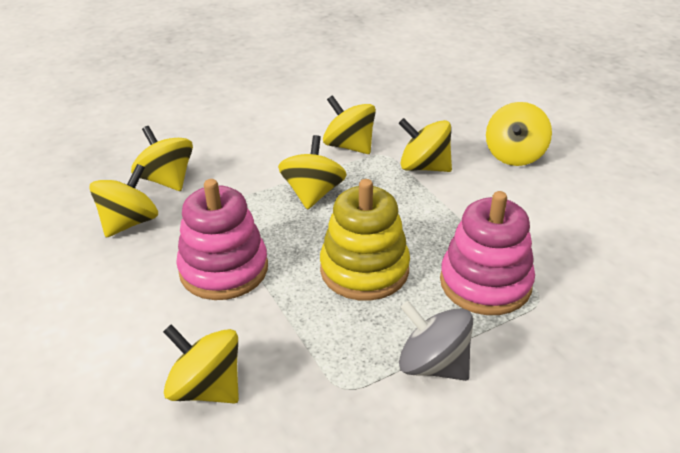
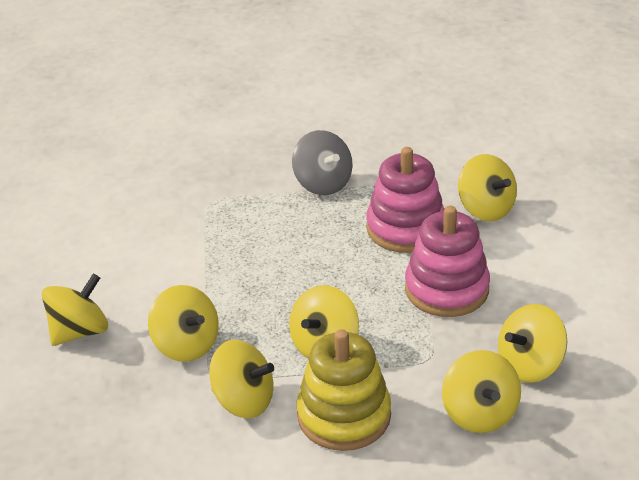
camera: 155 degrees left, 0 degrees up
(349, 146) = (243, 401): yellow spinning top -> yellow spinning top turned 45 degrees counterclockwise
(364, 270) = (325, 256): yellow stacking toy -> yellow stacking toy (344, 416)
(485, 283) = (238, 221): pink stacking toy -> pink stacking toy (405, 228)

